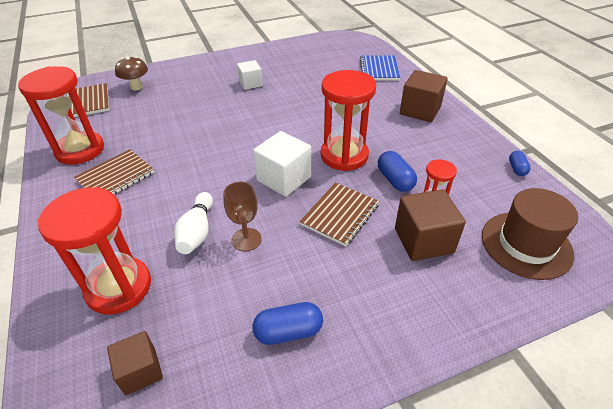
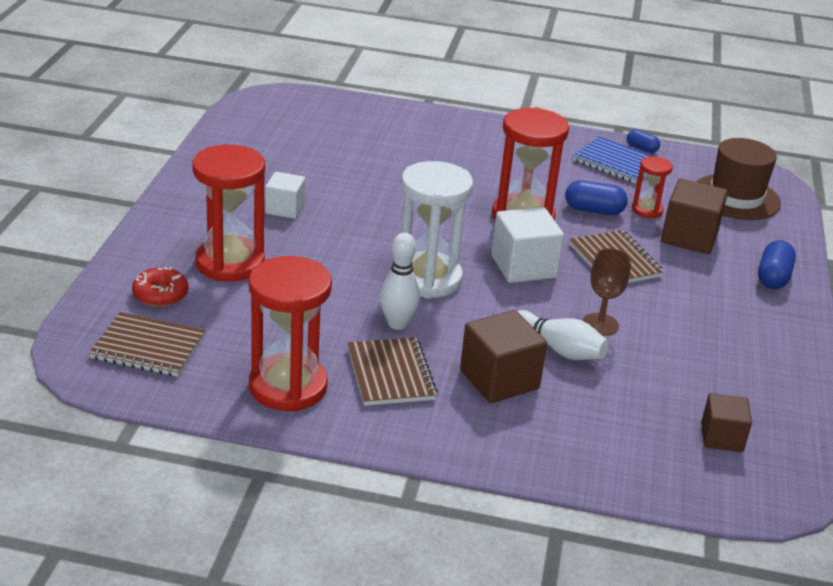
camera: 60 degrees left, 10 degrees down
(119, 287) = (601, 422): red hourglass -> red hourglass (230, 263)
(136, 87) = (160, 294): brown mushroom -> red donut
(170, 159) = (397, 324): none -> white bowling pin
(229, 150) = (428, 279): none -> white hourglass
(288, 331) = (737, 346): blue capsule -> blue capsule (773, 277)
(379, 69) = (374, 120): blue notebook -> blue notebook (615, 162)
(420, 110) = (492, 141): brown cube -> brown cube (499, 379)

